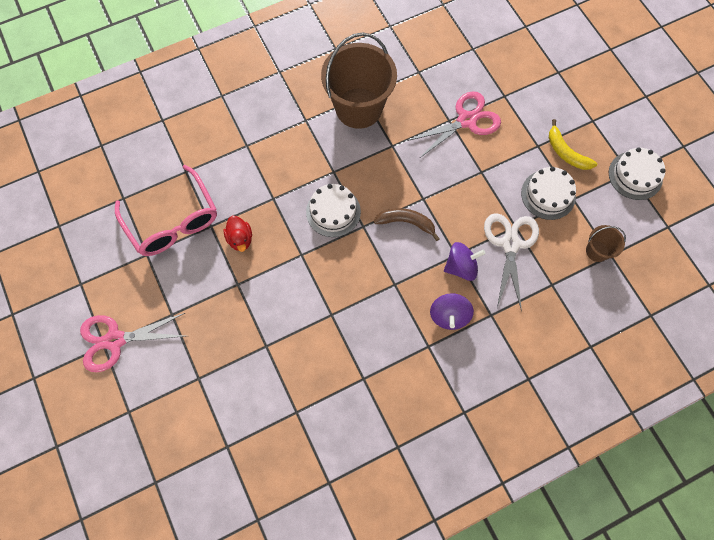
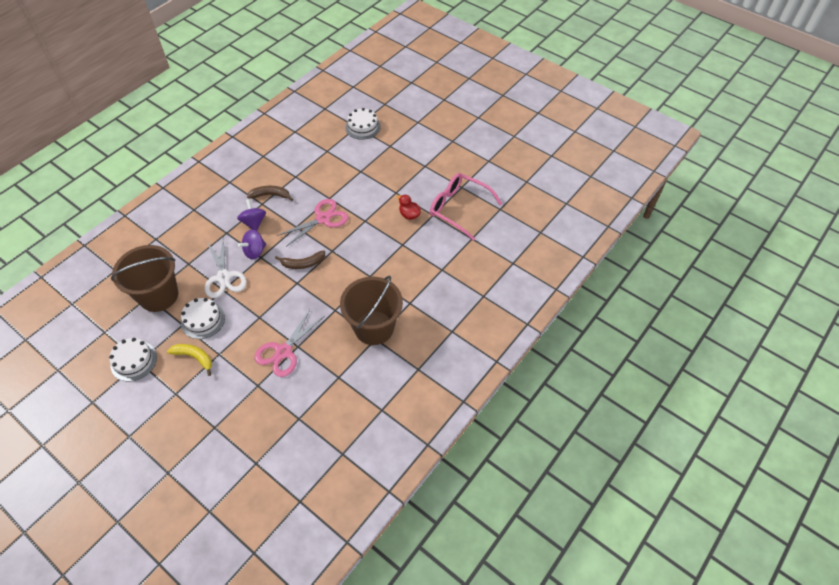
camera: 155 degrees right, 15 degrees down
(115, 340) = (447, 145): pink scissors -> pink scissors (323, 219)
(333, 211) = (357, 252): white cake -> white cake (363, 127)
(411, 357) = (271, 195): none -> brown banana
(597, 251) = (158, 295): brown bucket -> brown bucket, size x2.23

